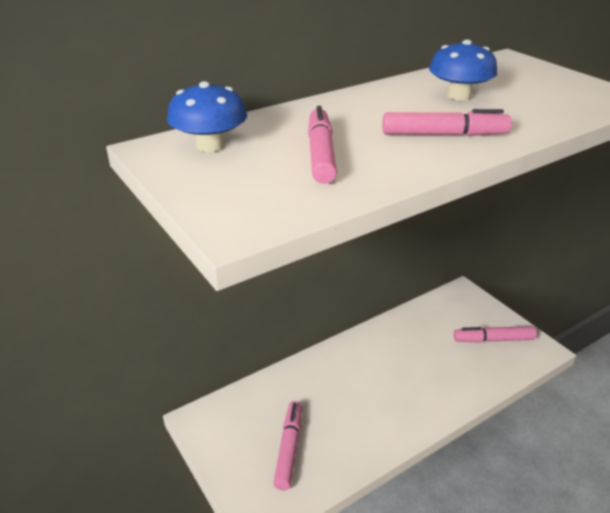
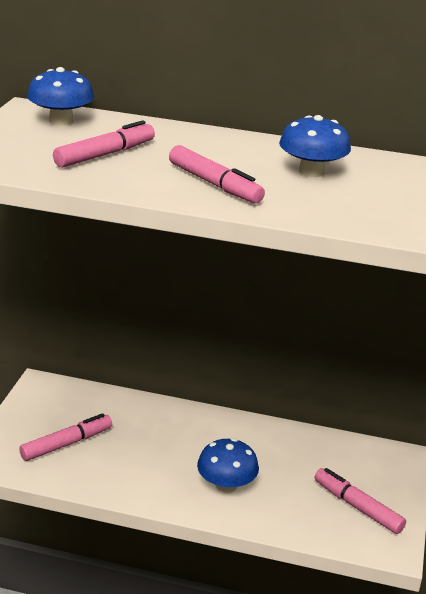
camera: 45 degrees right, 5 degrees down
(420, 386) = (226, 484): none -> blue mushroom

